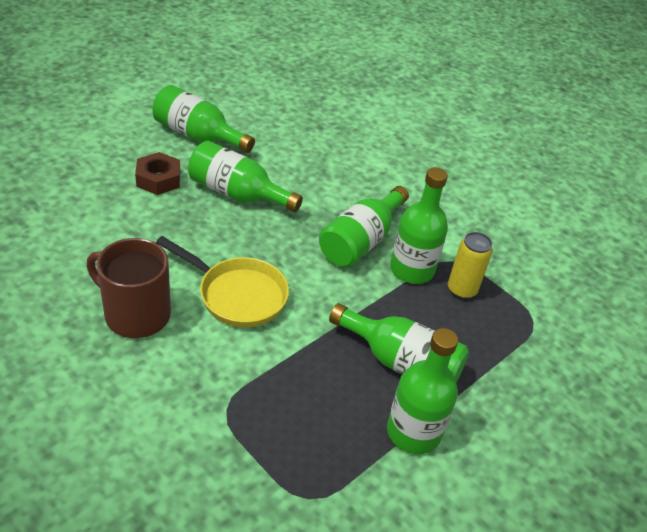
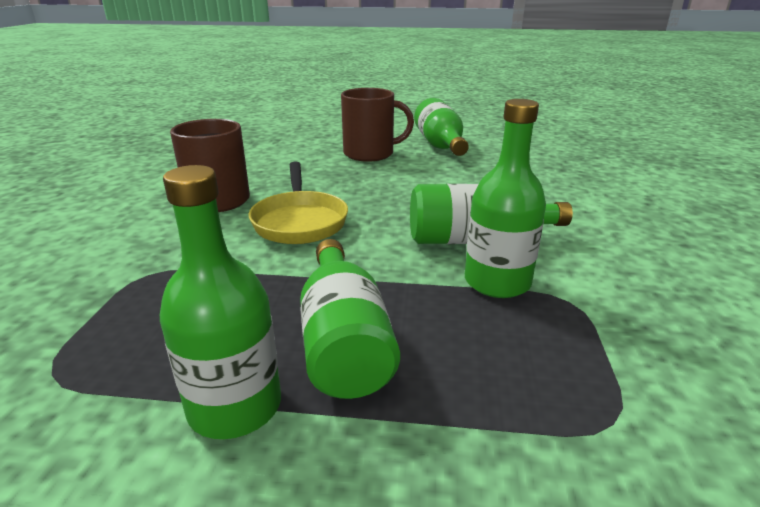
camera: 55 degrees right, 15 degrees down
(158, 179) = (370, 154): brown nut -> brown mug
(237, 194) = (413, 177): green bottle -> none
(461, 290) = (537, 328): yellow can -> none

